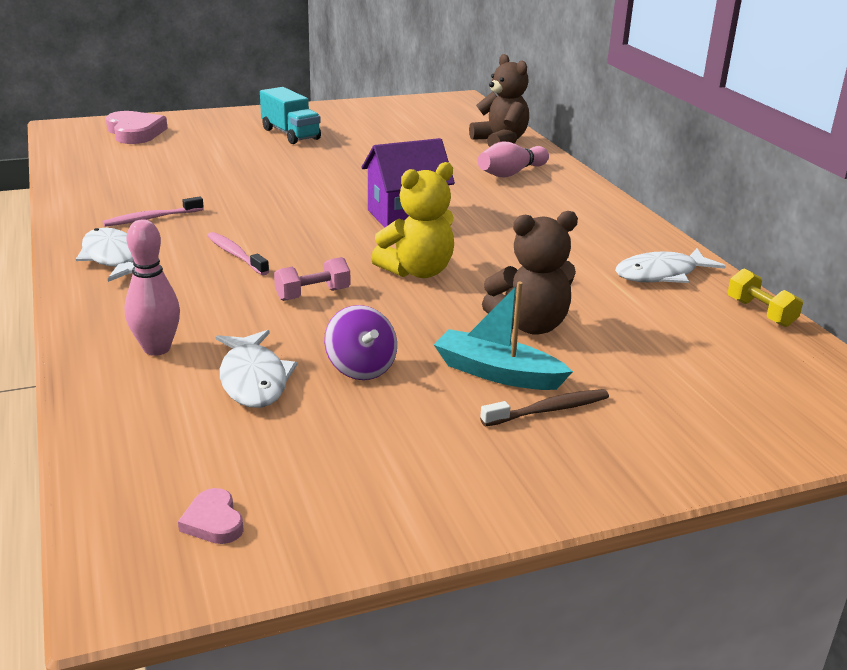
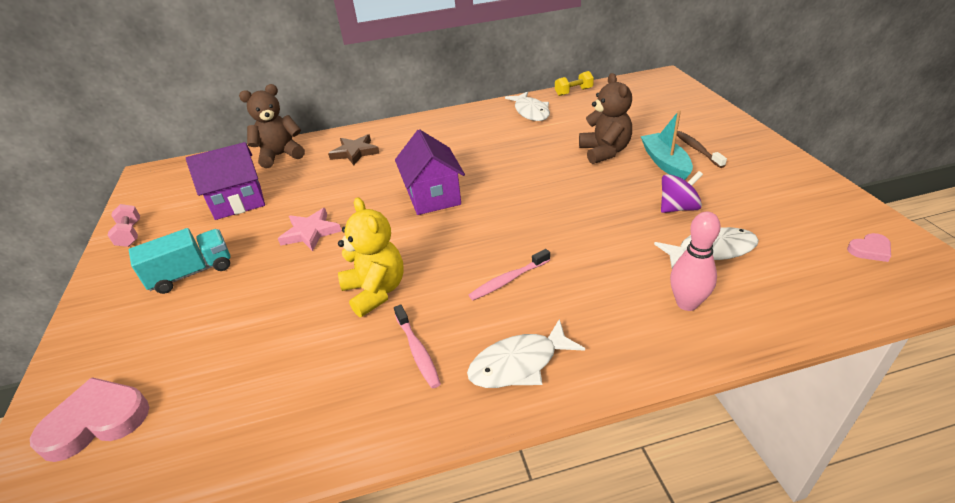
camera: 80 degrees left, 10 degrees up
(313, 294) = (578, 233): pink dumbbell -> pink dumbbell (130, 234)
(343, 167) = (310, 232): none -> pink star
(403, 135) = (238, 202): none -> purple house
(417, 271) = (534, 190): yellow teddy bear -> yellow teddy bear (375, 291)
(497, 373) = (665, 163): turquoise boat -> turquoise boat turned 135 degrees clockwise
(511, 173) = (355, 152): pink bowling pin -> brown star

